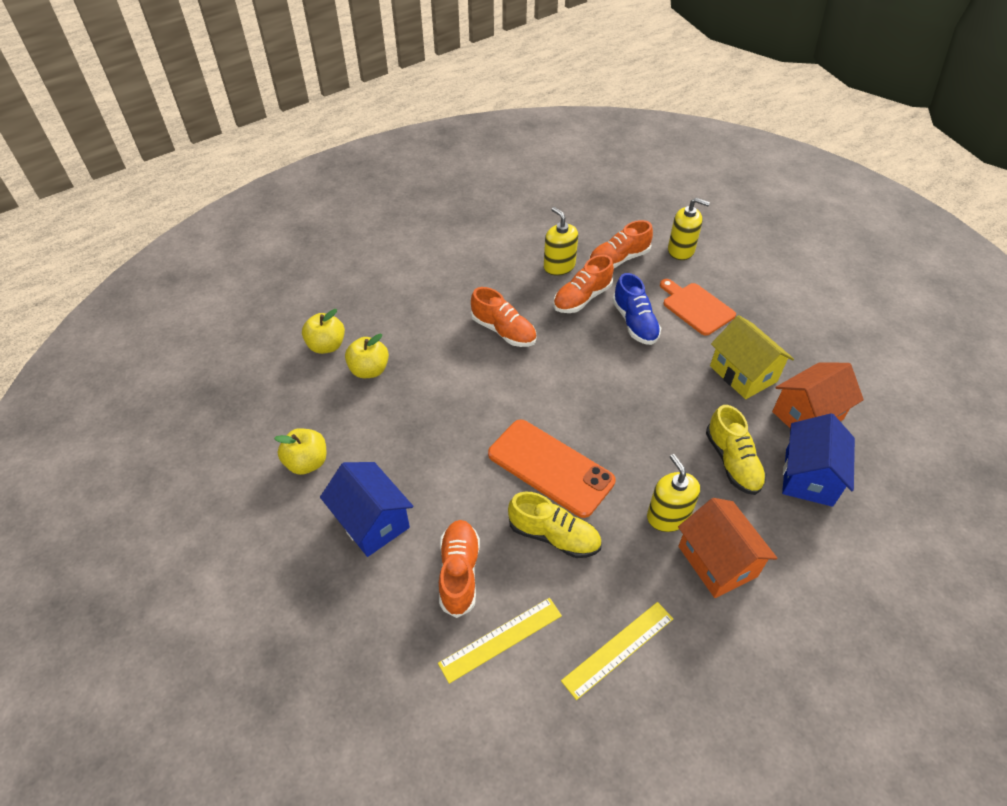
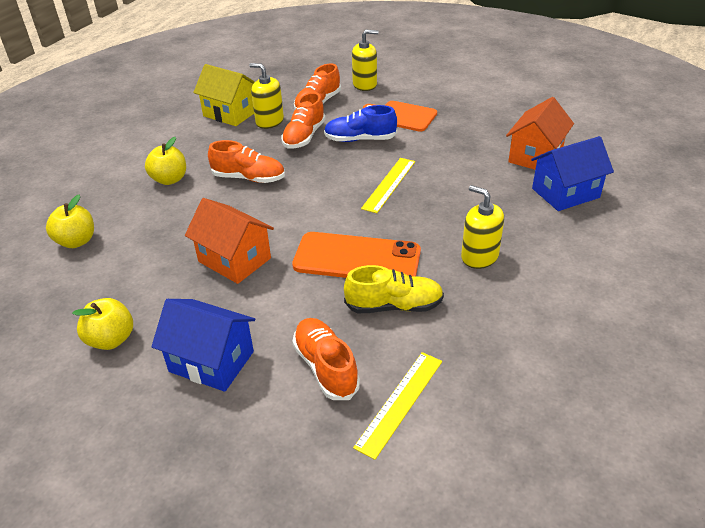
camera: 25 degrees left, 10 degrees down
(369, 370) = (134, 245): yellow apple -> yellow apple (169, 179)
(618, 649) = (507, 365): yellow ruler -> yellow ruler (389, 184)
(634, 322) = (360, 139): blue shoe -> blue shoe turned 135 degrees clockwise
(717, 561) = (540, 272): orange house -> orange house (234, 260)
(732, 462) = (503, 203): yellow shoe -> none
(743, 374) = (469, 146): yellow house -> yellow house (230, 113)
(809, 477) = (565, 193): blue house -> blue house turned 75 degrees clockwise

